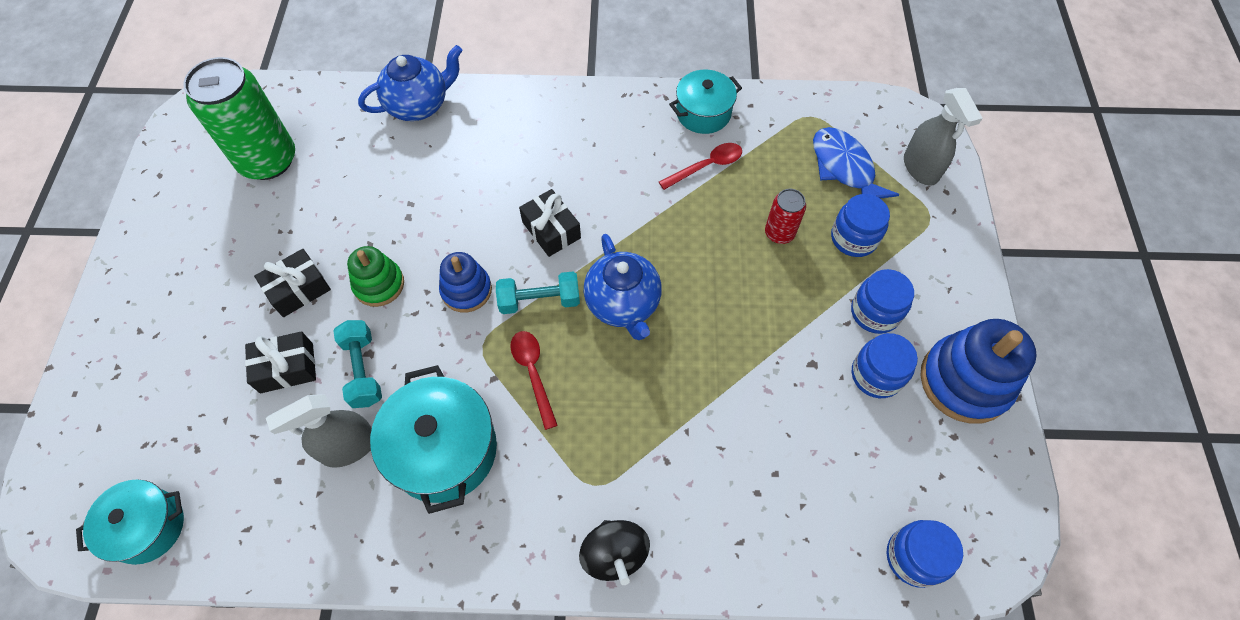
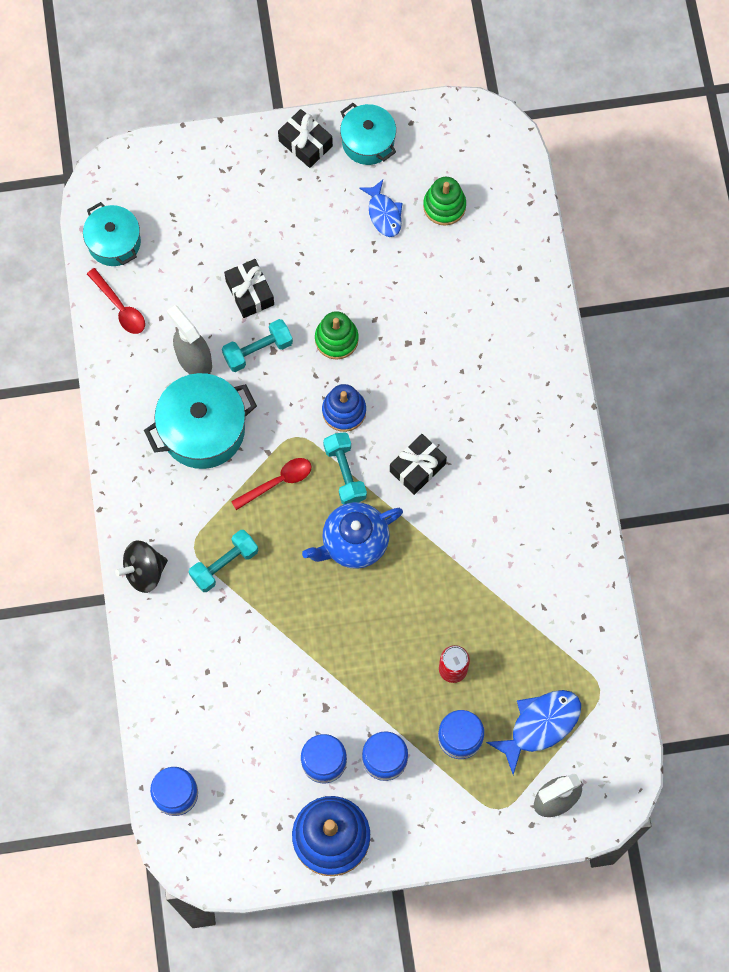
camera: 80 degrees right, 10 degrees up
(251, 216) = (384, 213): none -> blue fish
(268, 160) = (444, 206): green can -> green stacking toy
(298, 289) = (320, 277): black gift -> black gift (305, 143)
(419, 105) = (534, 316): blue teapot -> none
(623, 450) = (224, 564): none -> turquoise dumbbell
(703, 113) = (581, 583): turquoise pot -> turquoise pot (368, 142)
(706, 166) = (516, 594): red spoon -> red spoon (120, 307)

